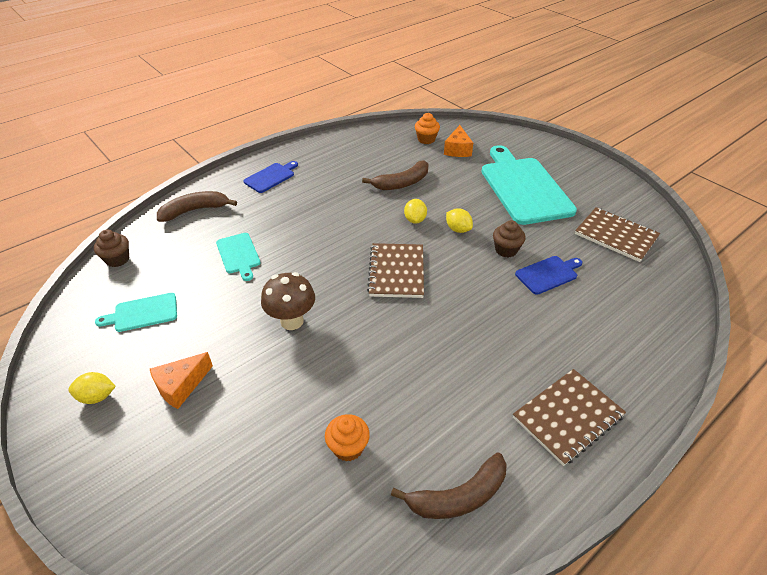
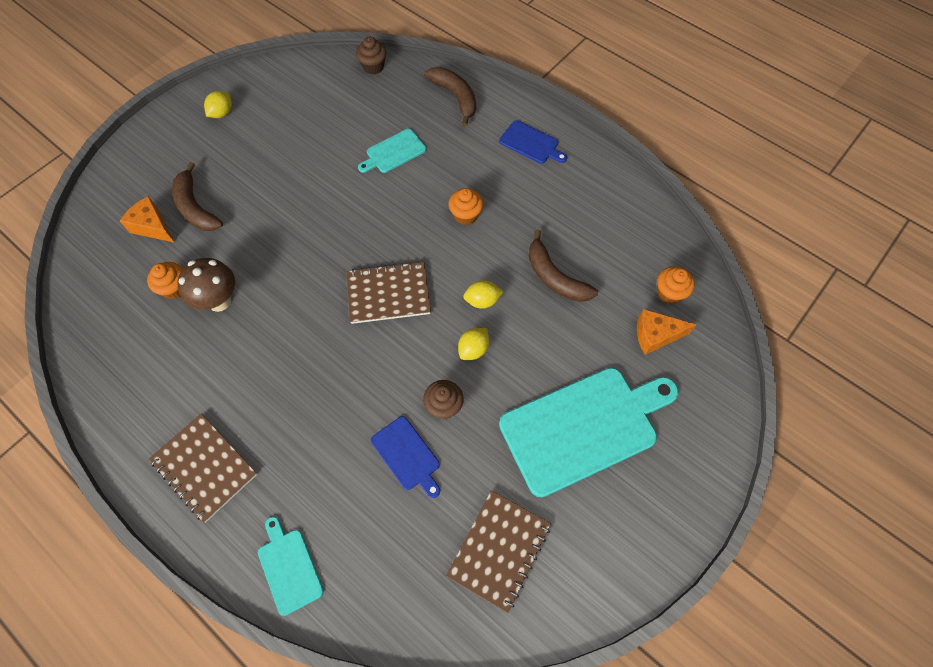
camera: 80 degrees right, 20 degrees up
(97, 396) = (222, 113): yellow lemon -> yellow lemon turned 45 degrees clockwise
(142, 313) = (309, 108): turquoise cutting board -> turquoise cutting board (289, 567)
(181, 386) = (233, 160): orange cheese -> orange cheese (152, 226)
(292, 321) = (309, 217): brown mushroom -> brown mushroom (219, 301)
(329, 219) = (465, 215): none -> orange cupcake
(458, 496) = (128, 375): brown banana -> brown banana (196, 207)

